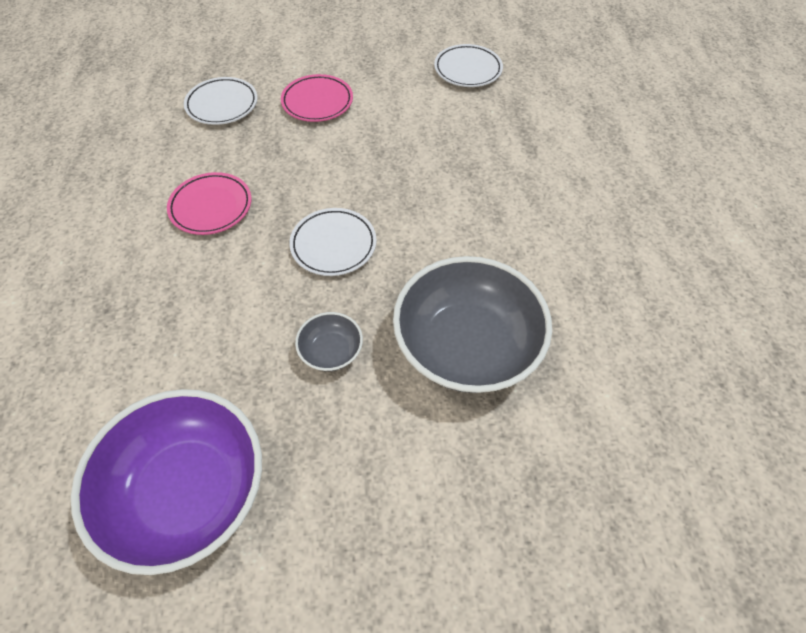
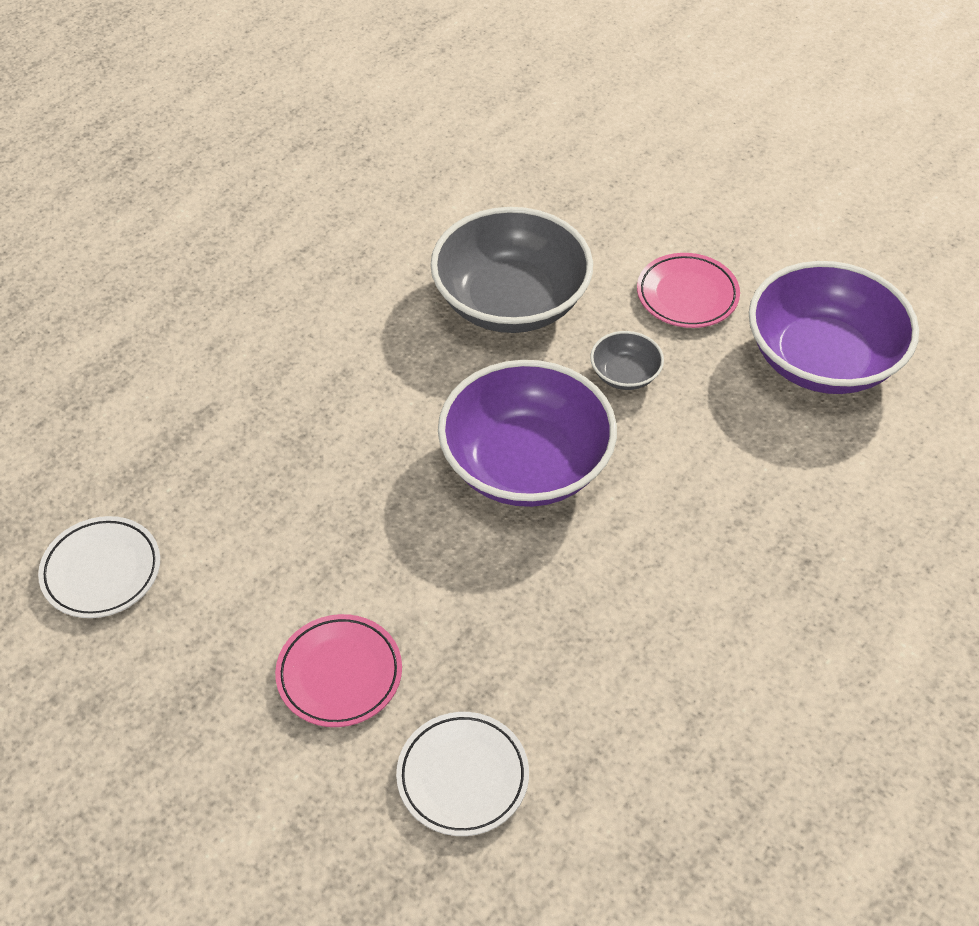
camera: 135 degrees left, 5 degrees down
(211, 207) = (611, 608): pink plate -> pink plate (687, 295)
(333, 245) = (526, 464): white plate -> purple bowl

